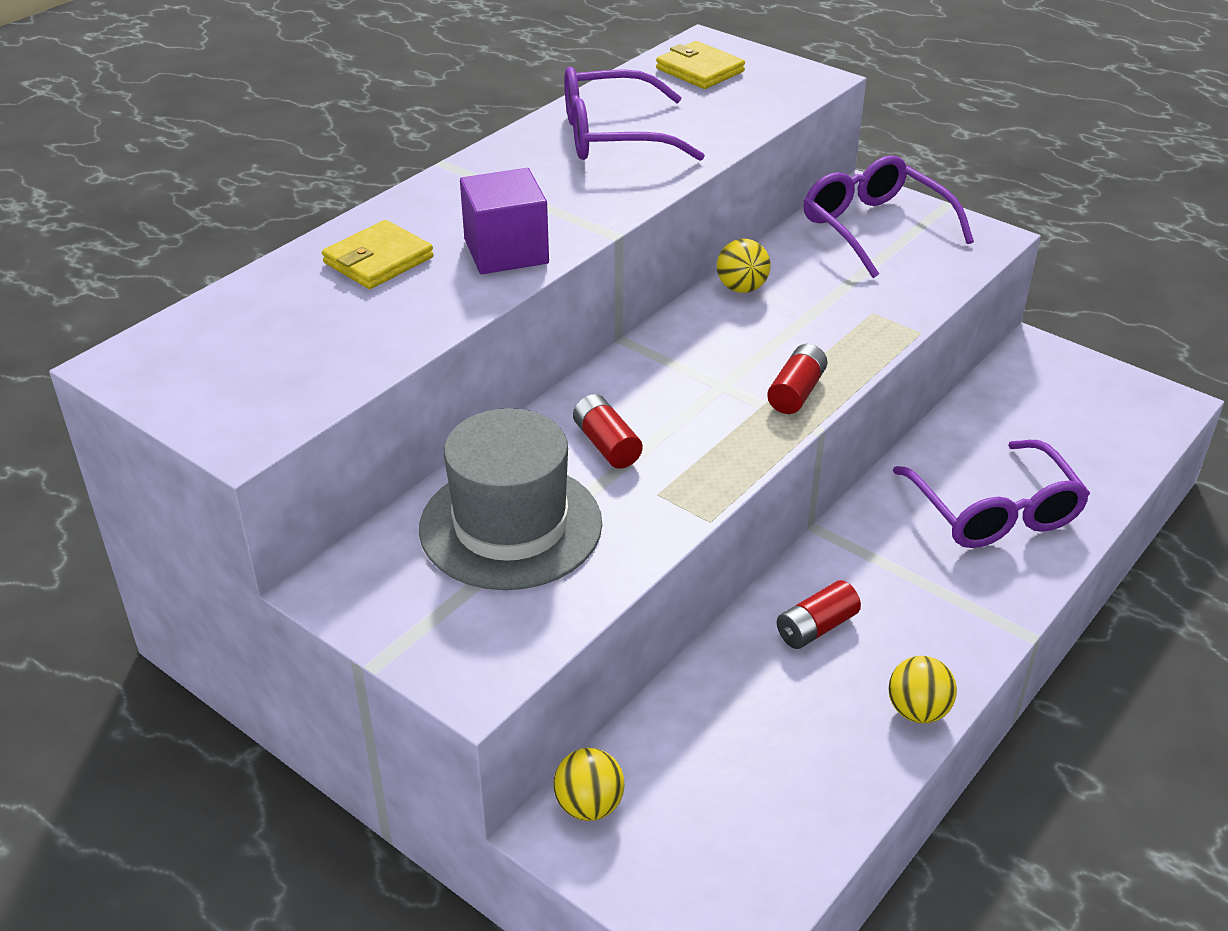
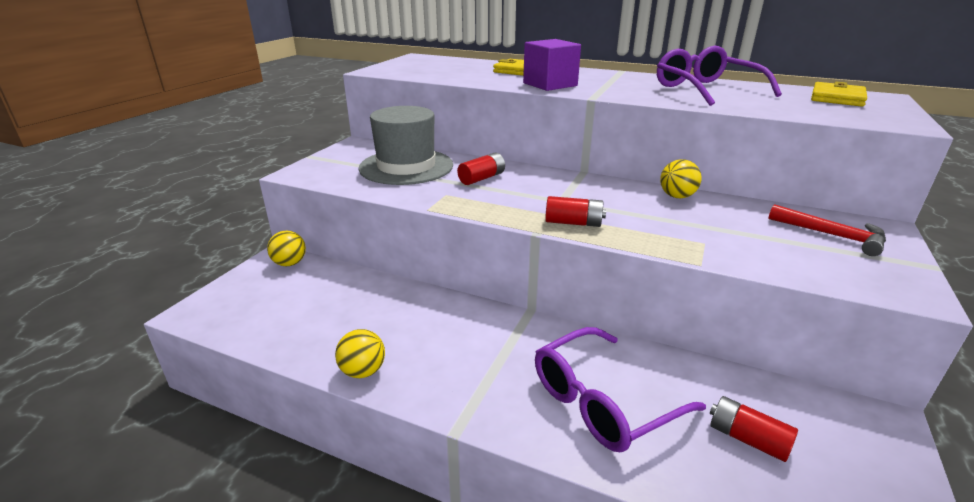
camera: 75 degrees right, 10 degrees down
(816, 627) = (432, 320): red battery -> red battery (747, 439)
(874, 228) = (832, 235): purple glasses -> red hammer

